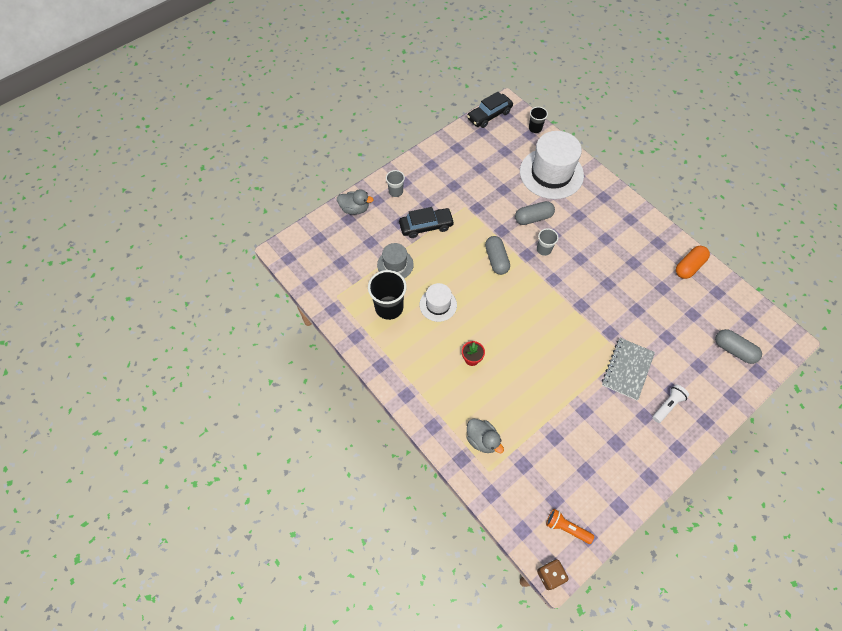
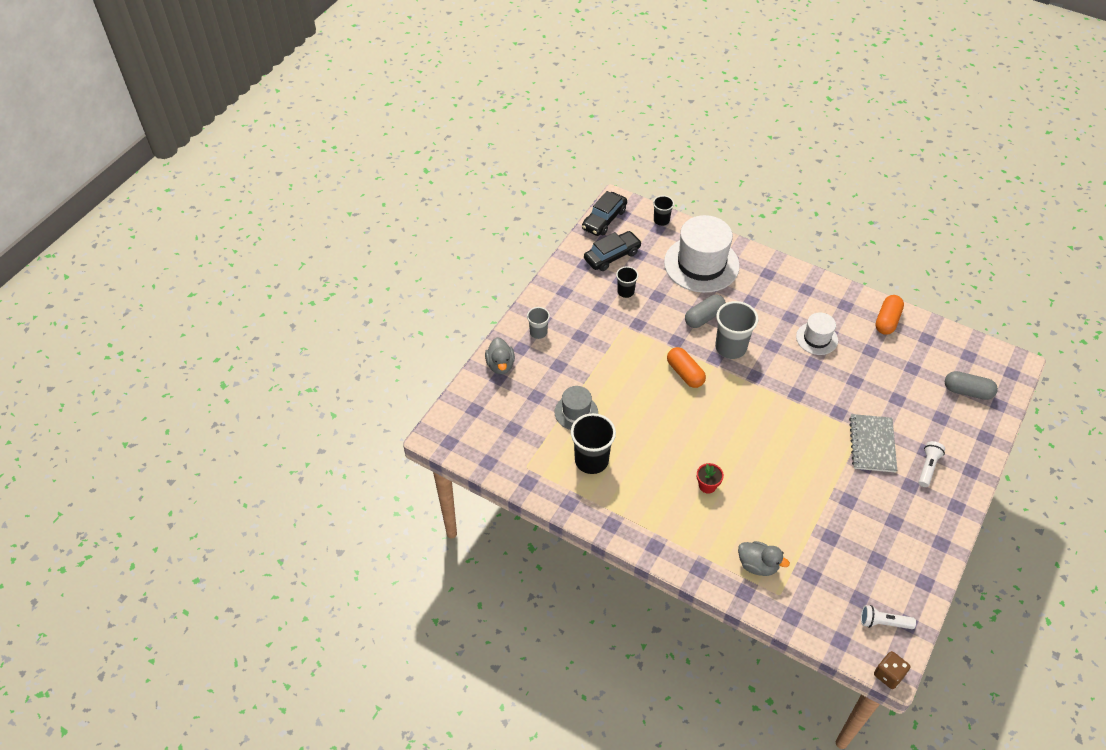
camera: 20 degrees left, 10 degrees down
(355, 209) = (500, 365): grey duck -> grey duck turned 90 degrees clockwise
(426, 226) = (591, 360): black car -> black car (612, 256)
(438, 305) = (644, 440): white hat -> white hat (817, 338)
(479, 178) = (625, 292): none -> black cup
(496, 259) = (685, 373): grey capsule -> orange capsule
(544, 249) = (730, 347): grey cup -> grey cup, size x1.78
(566, 528) = (883, 623): orange flashlight -> white flashlight

